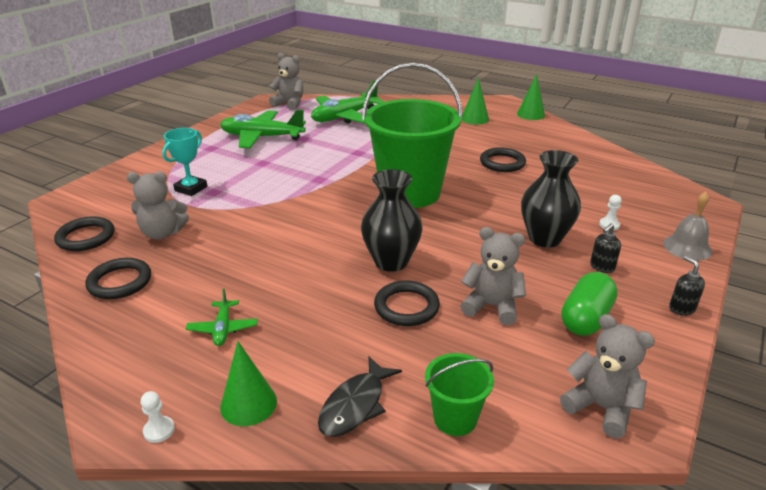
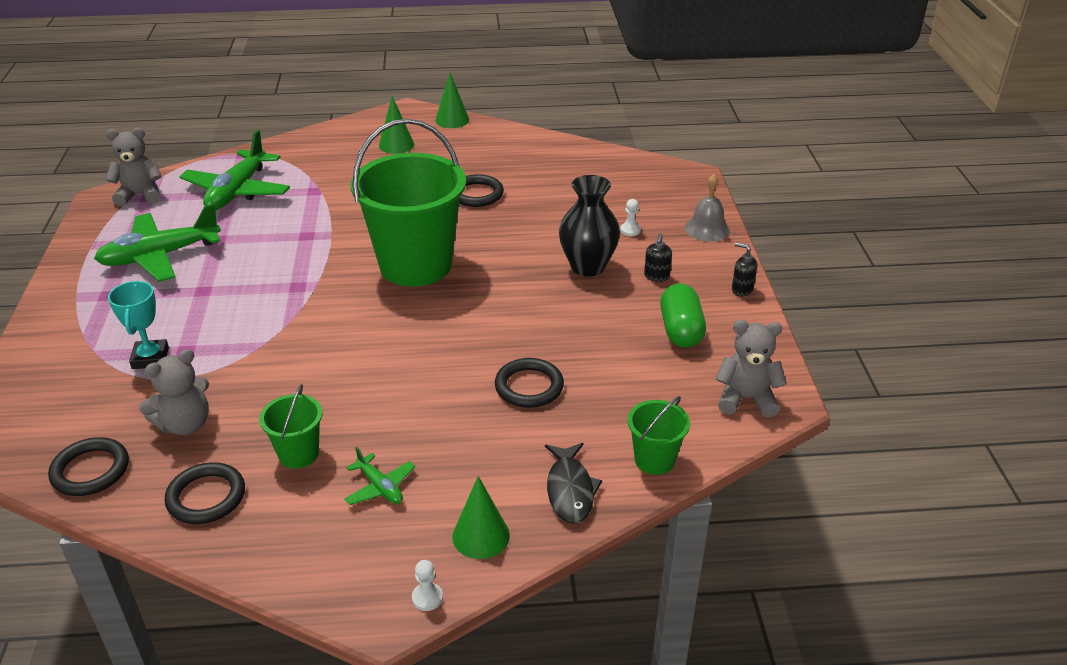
camera: 35 degrees left, 5 degrees up
(201, 281) = (298, 454): none -> green bucket
(391, 261) = (471, 349): black vase -> none
(492, 306) = (600, 353): grey teddy bear -> none

